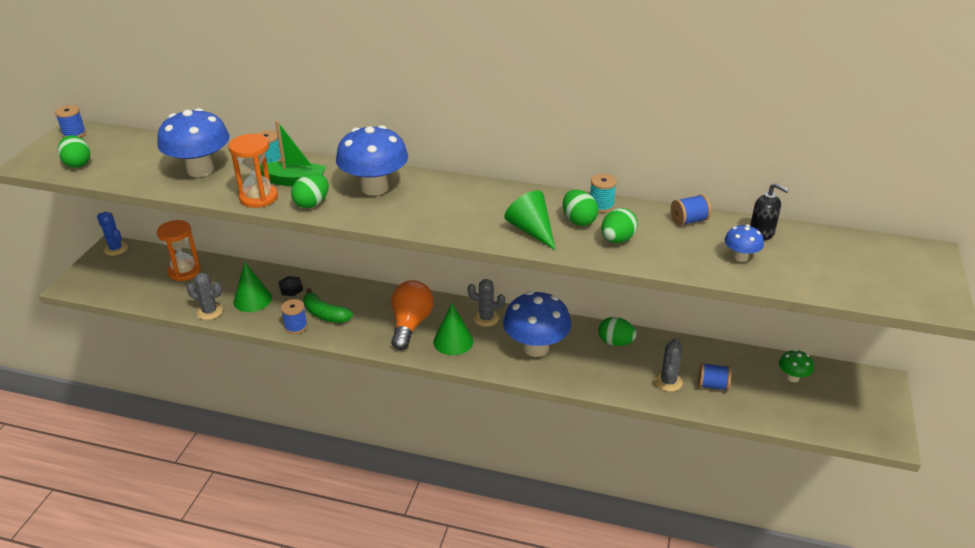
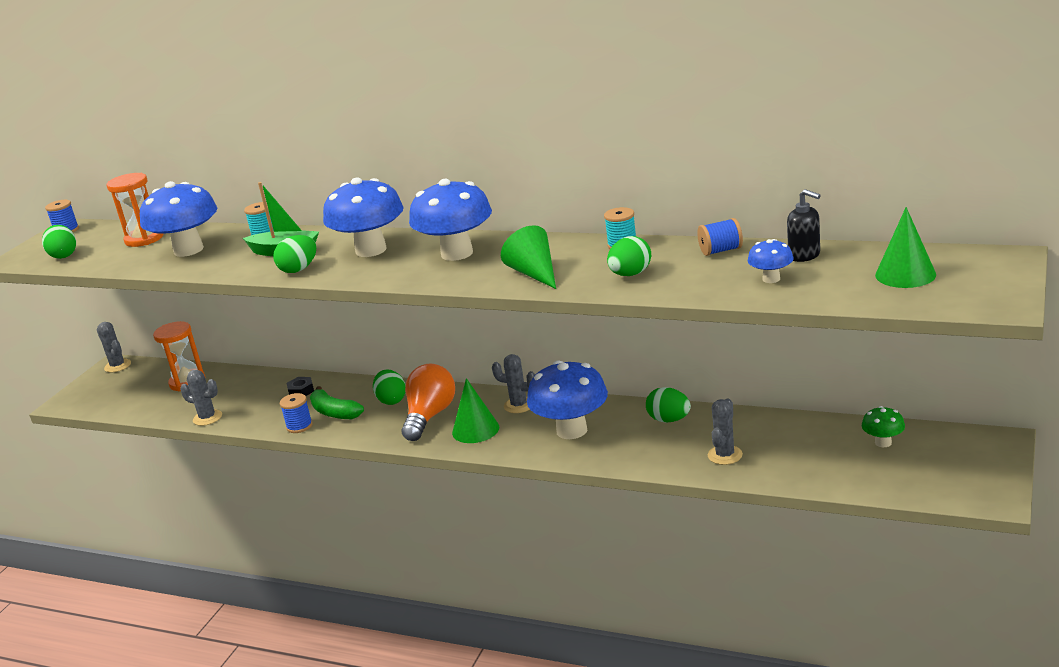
camera: 10 degrees right, 10 degrees down
(116, 249) = (117, 366): blue cactus -> grey cactus
(252, 300) = (256, 404): green cone -> green cone (905, 274)
(258, 198) = (243, 269): orange hourglass -> orange hourglass (144, 239)
(455, 200) = (457, 253): none -> blue mushroom
(578, 221) = (591, 261): green egg -> green egg (391, 400)
(712, 385) = (779, 456): blue spool -> none

